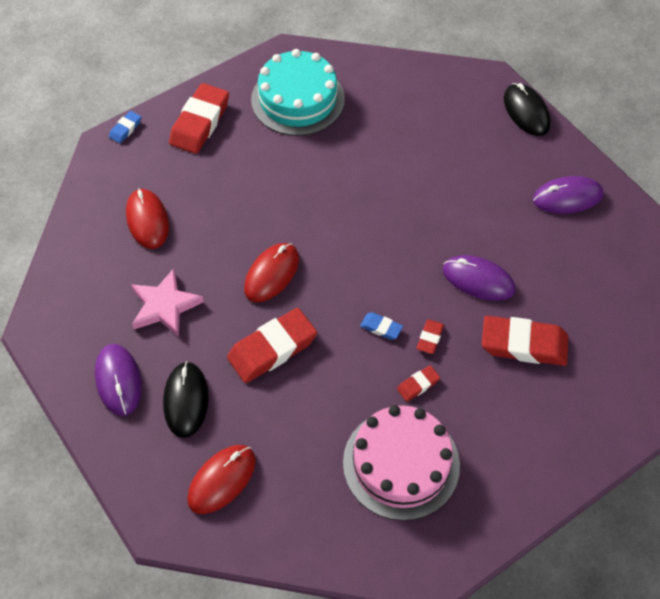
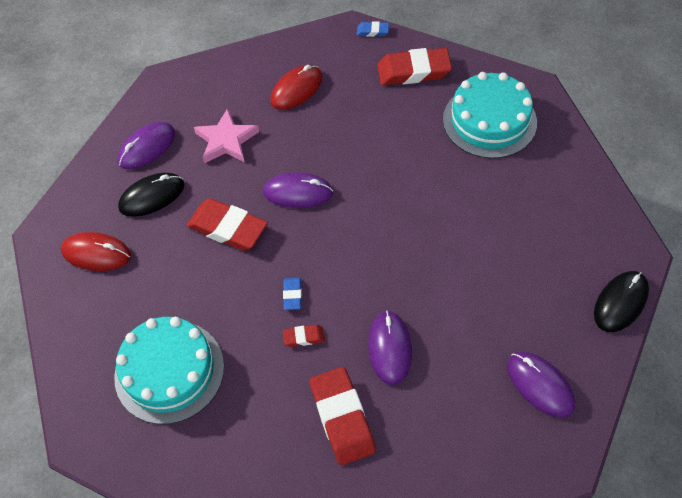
camera: 65 degrees right, 0 degrees up
(272, 274) = (298, 192): red mouse -> purple mouse
(401, 463) = (169, 371): pink cake -> turquoise cake
(418, 385) = (251, 349): red eraser -> none

